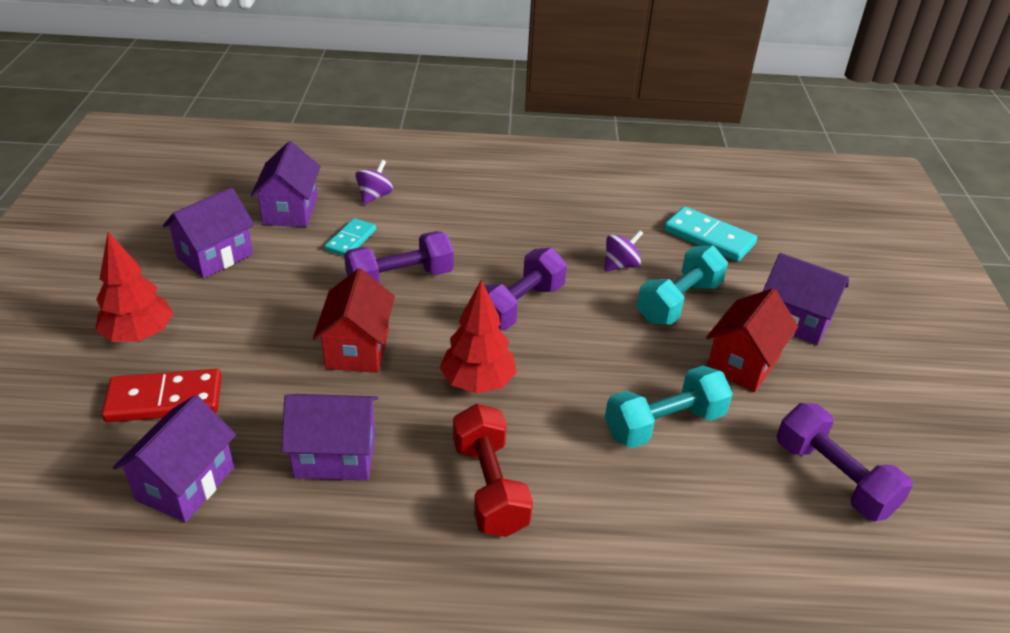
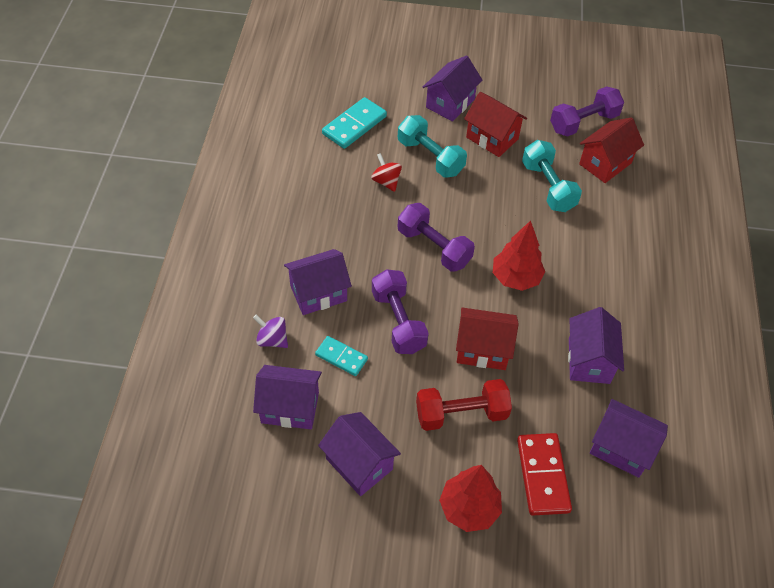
camera: 85 degrees left, 15 degrees up
(437, 222) = (318, 293): none -> purple house
(489, 487) = (606, 278): red dumbbell -> red dumbbell (461, 414)
(620, 265) = (386, 181): purple spinning top -> red spinning top
(745, 503) = (605, 163): none -> red house

